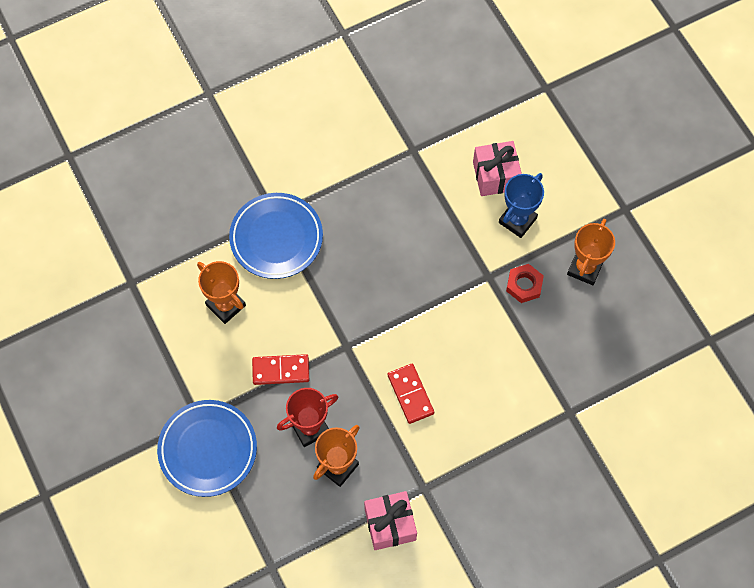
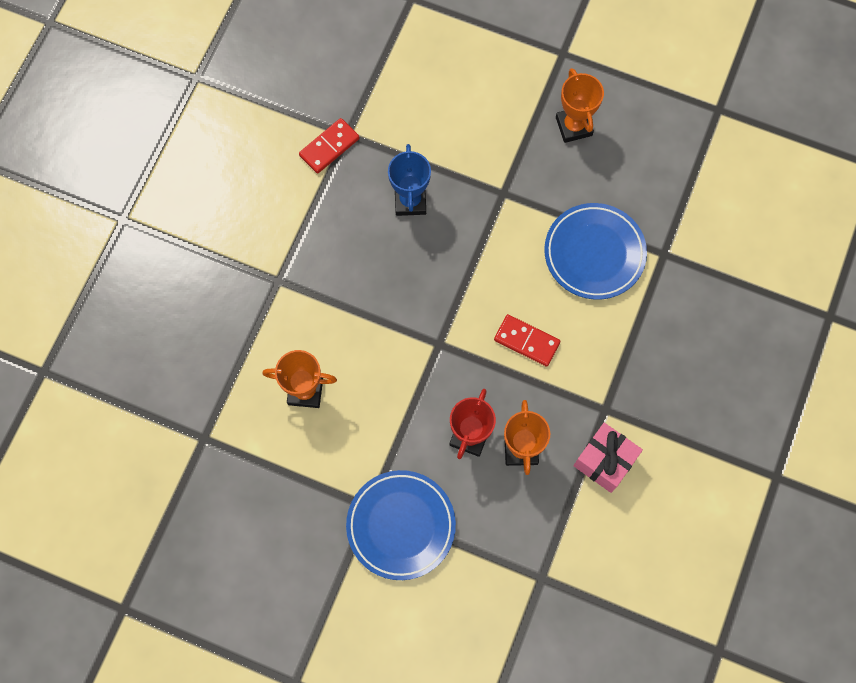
camera: 40 degrees left, 5 degrees up
(276, 238) = (297, 299): blue plate -> blue plate (594, 253)
(281, 370) = (402, 408): red domino -> red domino (329, 147)
(495, 176) = (435, 104): pink gift -> none
(517, 220) = (486, 128): blue trophy -> blue trophy (410, 201)
(524, 285) = (538, 178): red nut -> none

